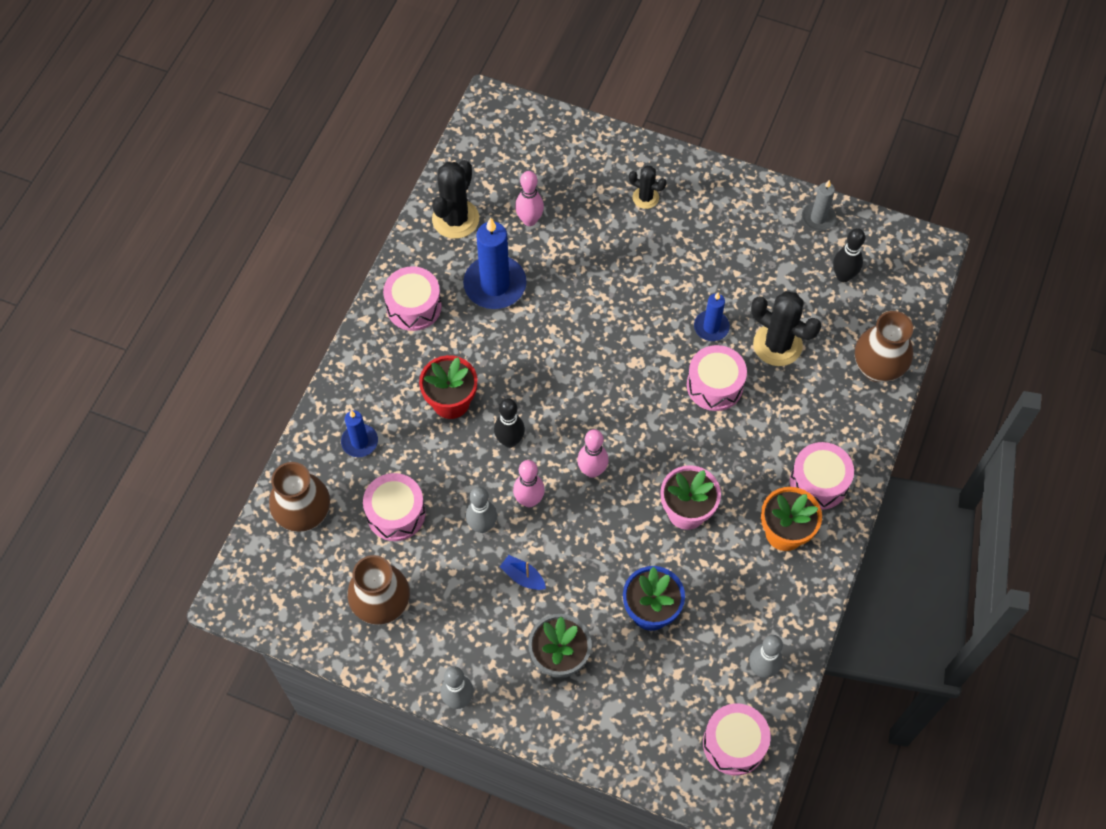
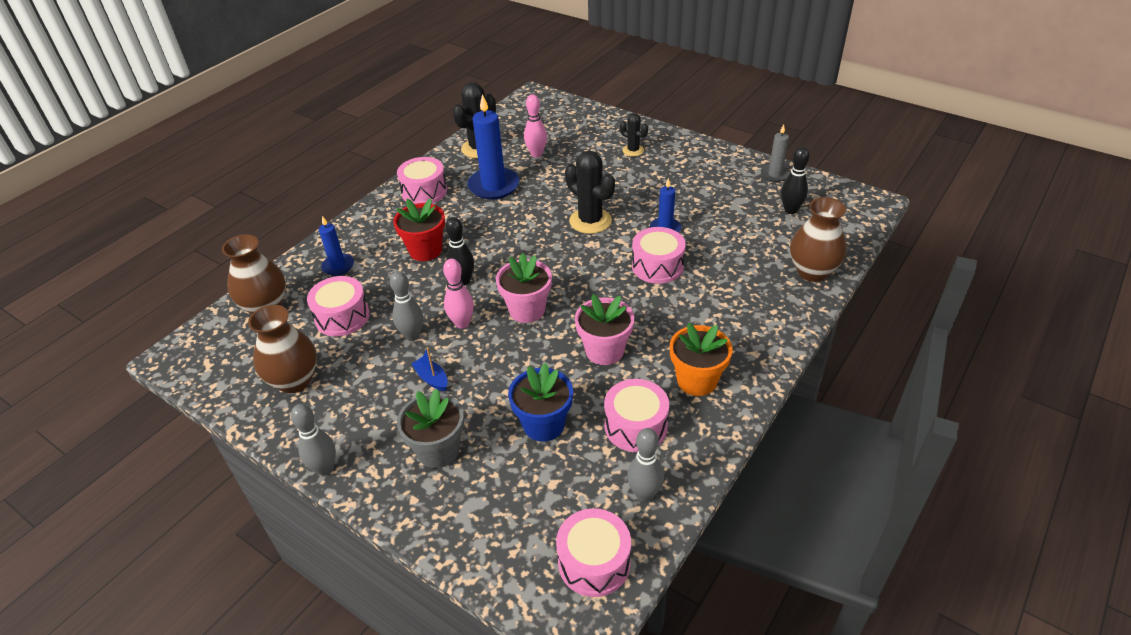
camera: 15 degrees right, 20 degrees down
(592, 470) = (527, 310): pink bowling pin -> pink flower pot
(777, 345) = (721, 246): black cactus -> black cactus (590, 221)
(818, 482) = (740, 346): pink drum -> pink drum (635, 426)

